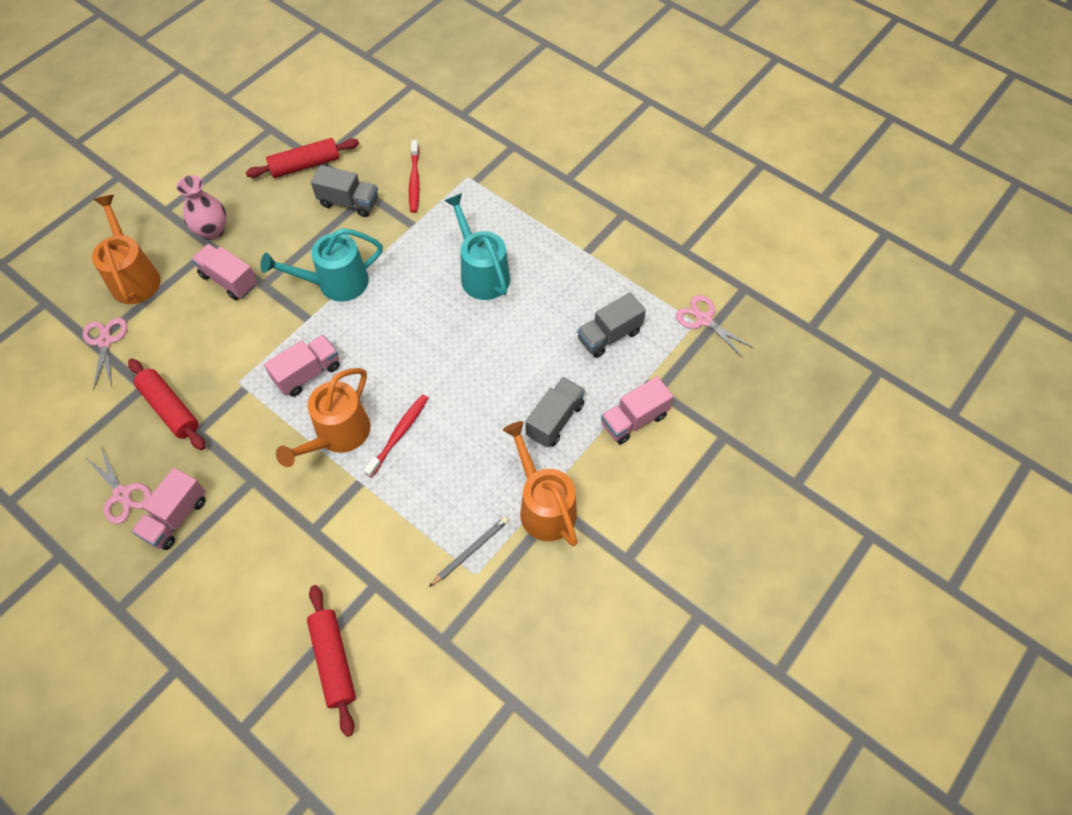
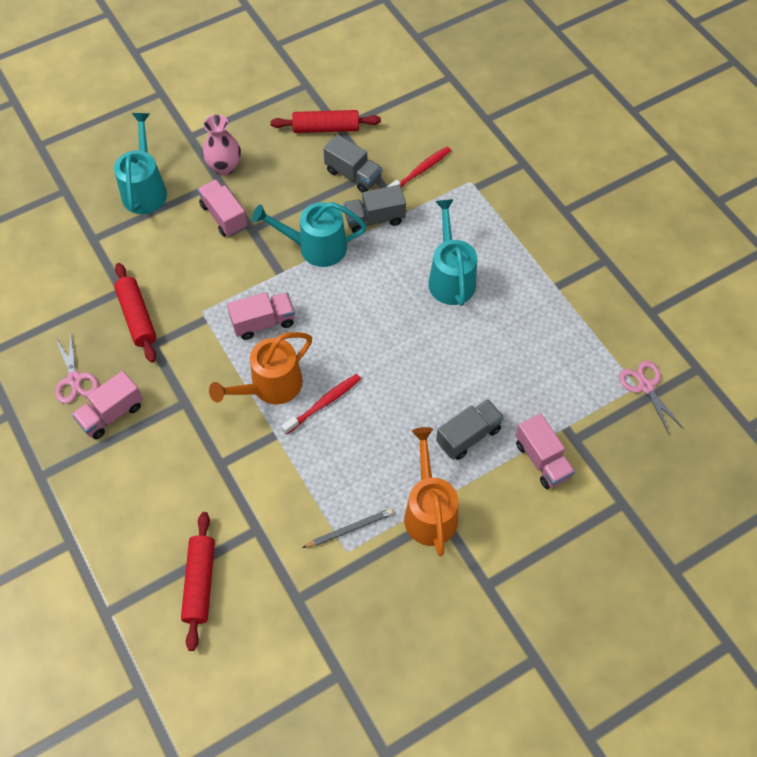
camera: 20 degrees right, 0 degrees up
(105, 341) = (103, 240): pink scissors -> none
(134, 277) = (145, 189): orange watering can -> turquoise watering can
(414, 181) = (420, 171): red toothbrush -> red toothbrush turned 150 degrees counterclockwise
(609, 335) = (548, 373): grey truck -> grey truck (374, 219)
(634, 420) = (542, 460): pink truck -> pink truck turned 105 degrees counterclockwise

